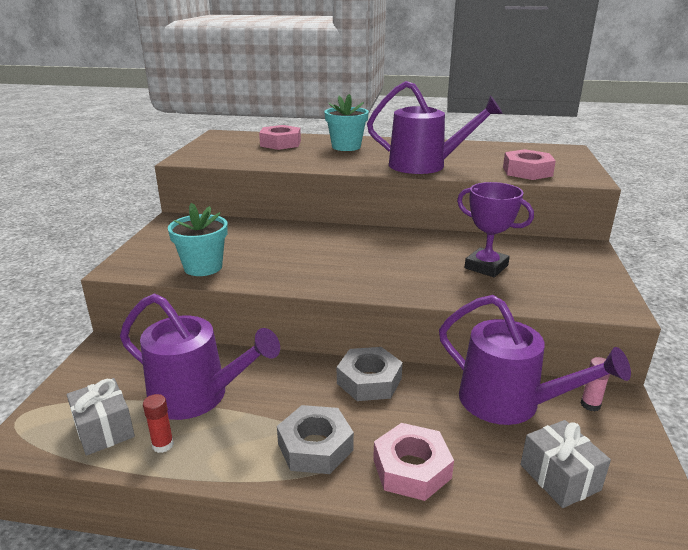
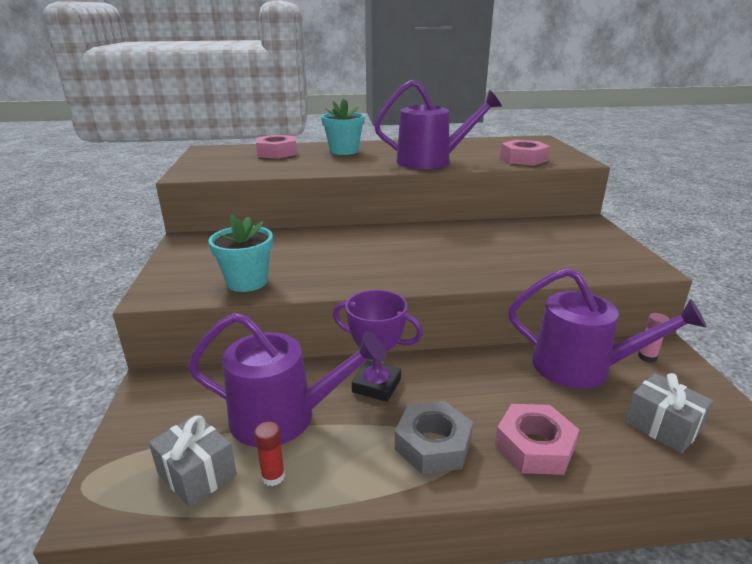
camera: 15 degrees left, 0 degrees up
(369, 381) = (448, 370): grey nut -> none
(486, 267) = (518, 247): purple trophy -> purple trophy (376, 385)

